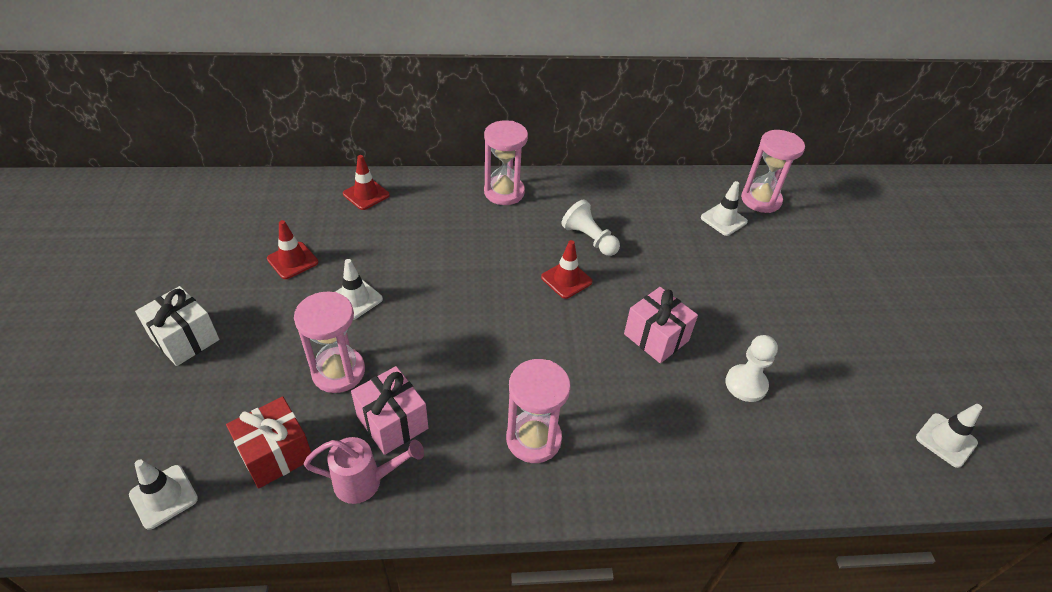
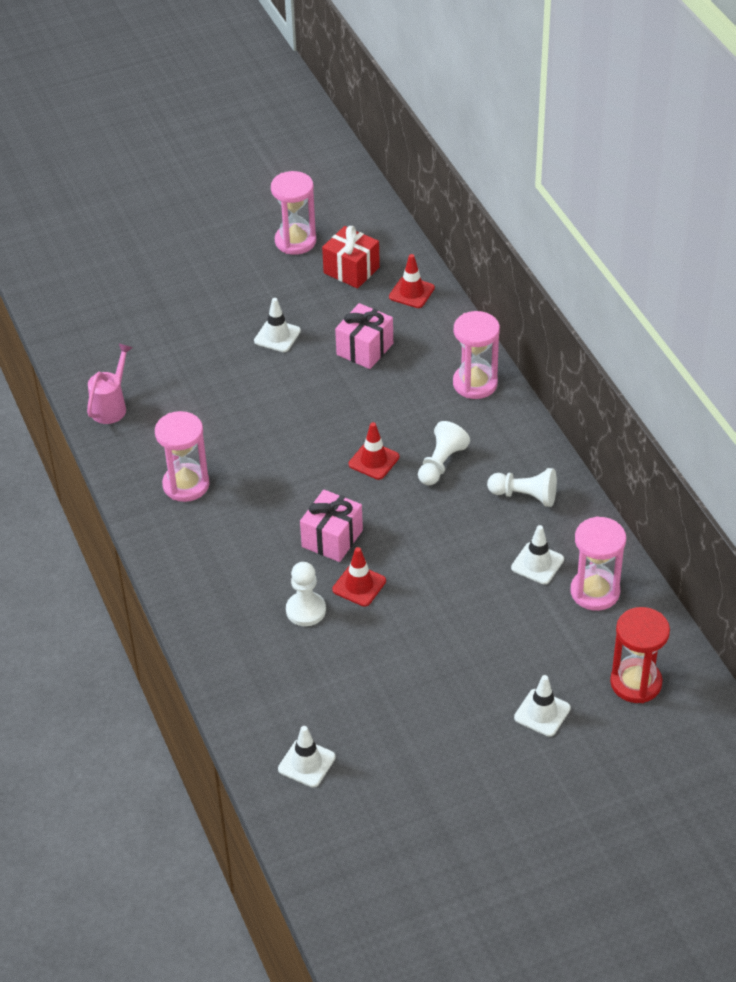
camera: 75 degrees right, 0 degrees up
(163, 496) = (62, 316): white traffic cone -> white traffic cone (542, 713)
(185, 339) = (190, 263): white gift -> none
(276, 454) = (114, 353): red gift -> red gift (351, 270)
(292, 260) = (300, 283): red traffic cone -> red traffic cone (359, 585)
(338, 372) = (198, 356): pink hourglass -> pink hourglass (295, 241)
(366, 481) = (111, 406): pink watering can -> pink watering can turned 135 degrees counterclockwise
(392, 422) = (166, 402): pink gift -> pink gift (364, 349)
(647, 204) = (525, 496): none -> white pawn
(856, 208) = (636, 683): none -> red hourglass

